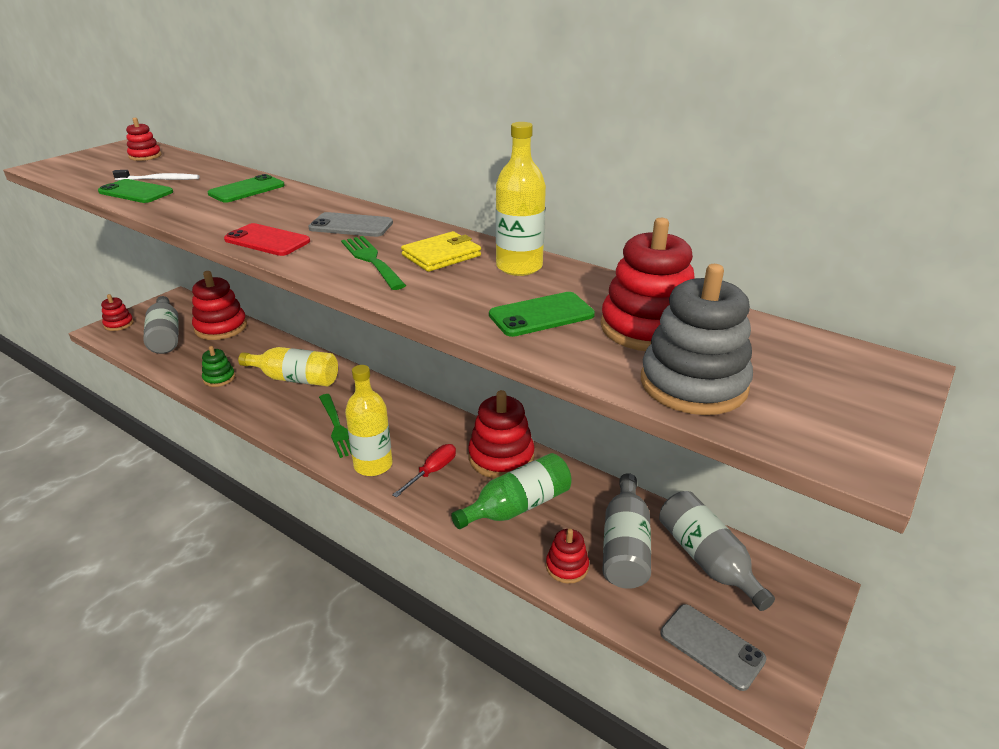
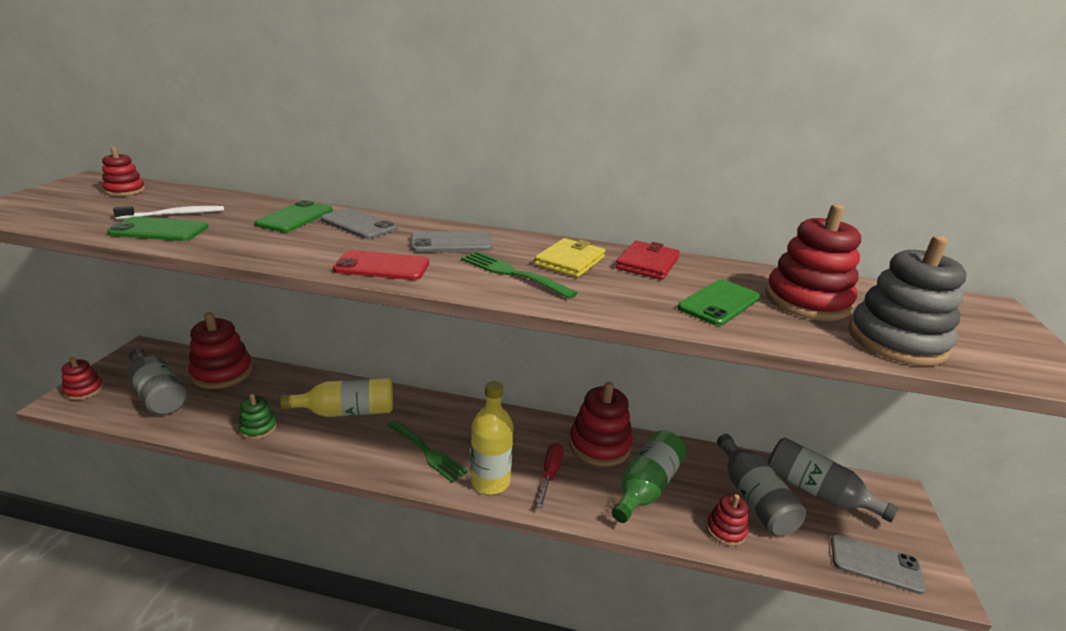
camera: 25 degrees left, 5 degrees down
(291, 201) = (358, 224): none -> grey phone
(519, 267) = (647, 263): yellow bottle -> red wallet

